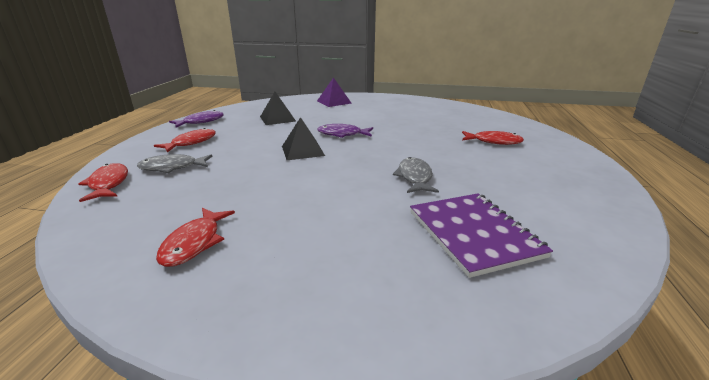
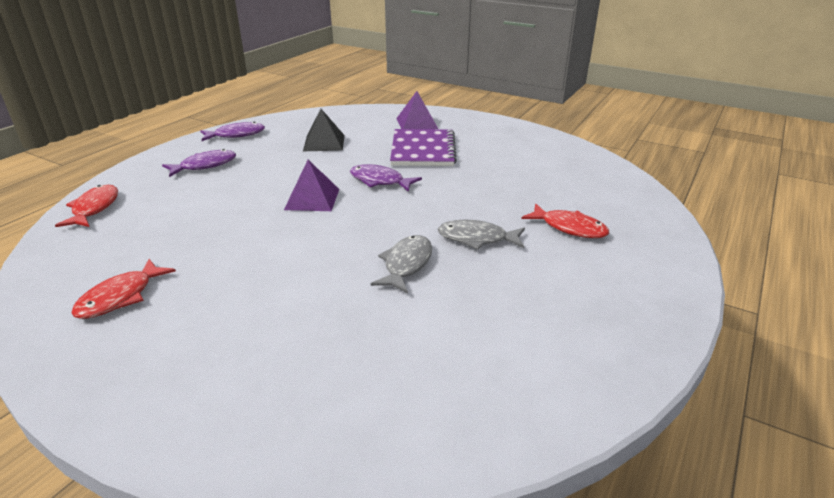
camera: 20 degrees right, 5 degrees up
(172, 167) = (163, 198): grey fish -> grey fish (477, 239)
(191, 142) = (205, 165): red fish -> purple fish
(302, 151) = (312, 199): black pyramid -> purple pyramid
(473, 234) = (397, 357): purple notebook -> purple notebook (423, 150)

